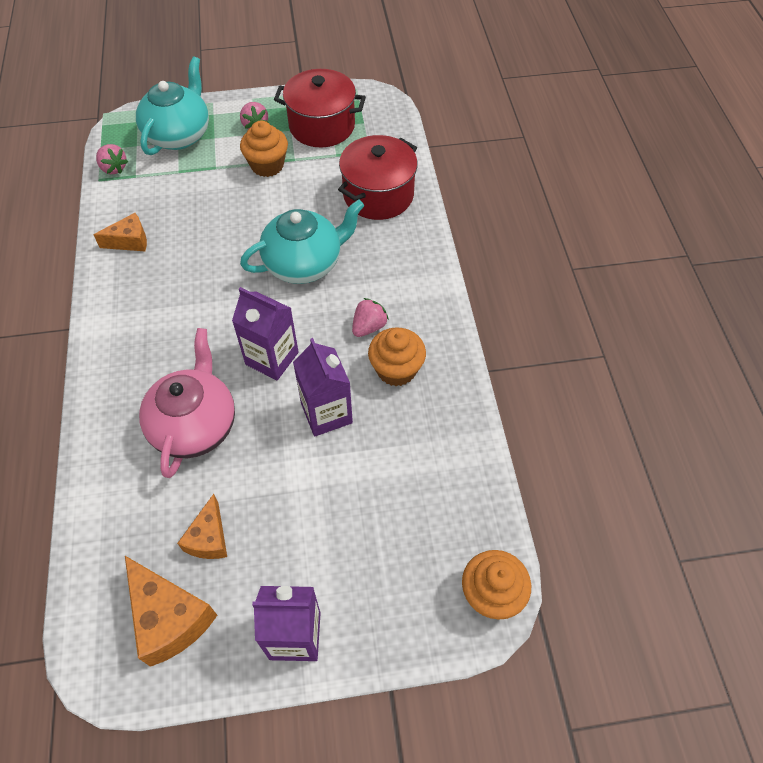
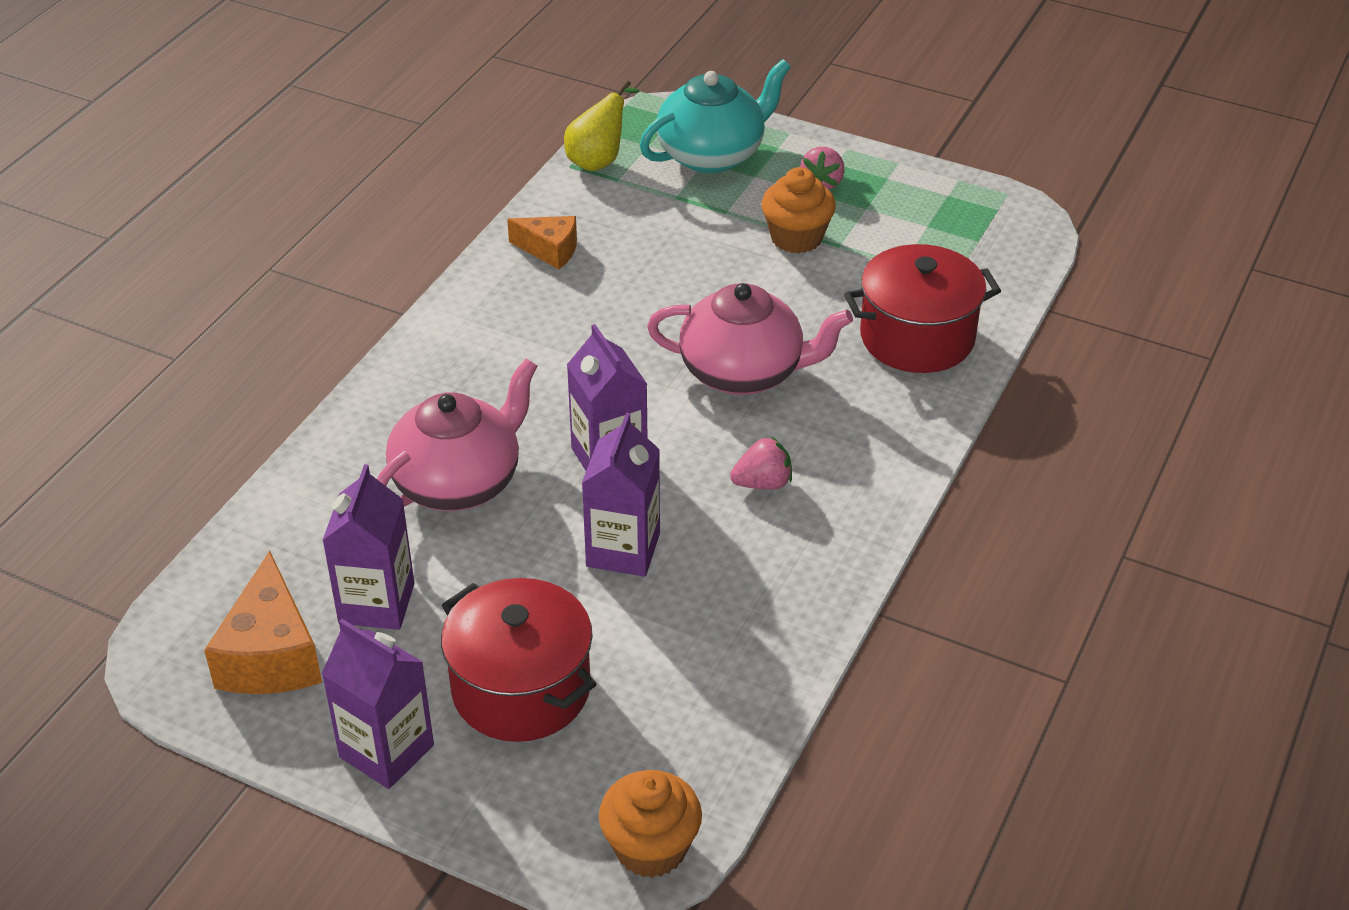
camera: 35 degrees right, 15 degrees down
(114, 168) = (599, 160): pink strawberry -> yellow pear
(209, 538) = (376, 603): orange cheese -> purple carton
(304, 263) = (744, 372): turquoise teapot -> pink teapot
(322, 126) = (914, 221): red pot -> red pot (521, 689)
(396, 369) = (754, 548): orange cupcake -> none

